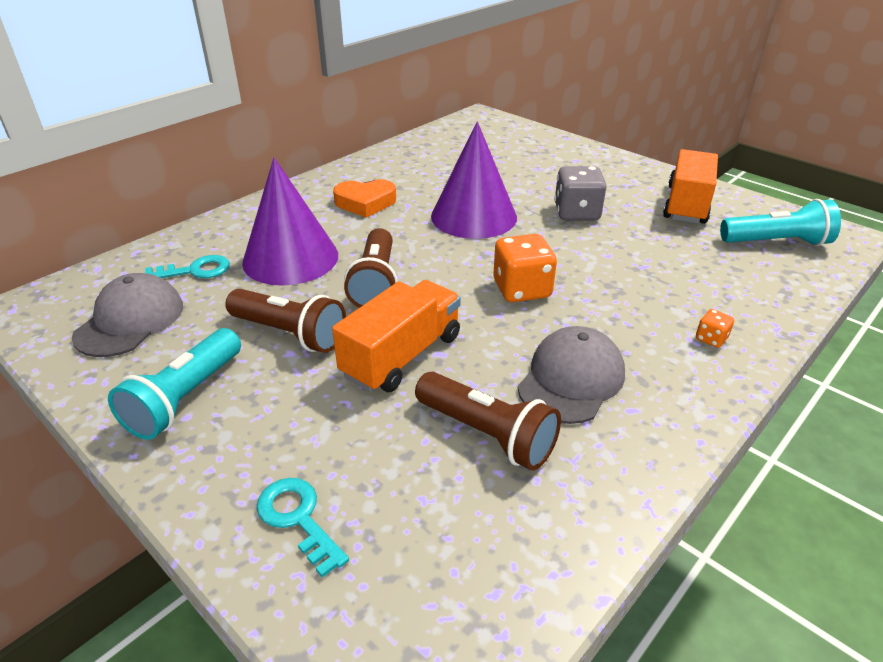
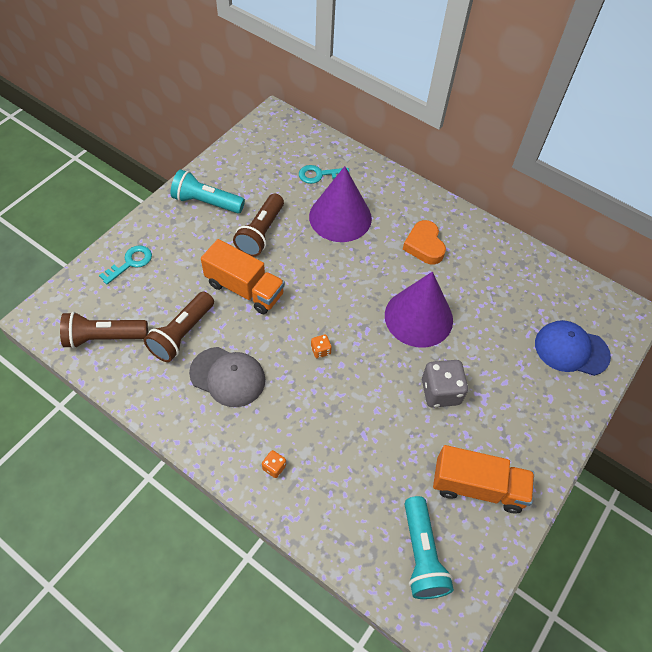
camera: 80 degrees right, 20 degrees up
(130, 320) = (267, 162): grey cap -> none
(195, 270) = (319, 175): turquoise key -> turquoise key turned 105 degrees clockwise
(375, 283) = (317, 266): brown flashlight -> brown flashlight (104, 337)
(520, 144) = (571, 349): none -> blue cap
(522, 289) = (320, 350): orange dice -> orange dice, size x0.48

